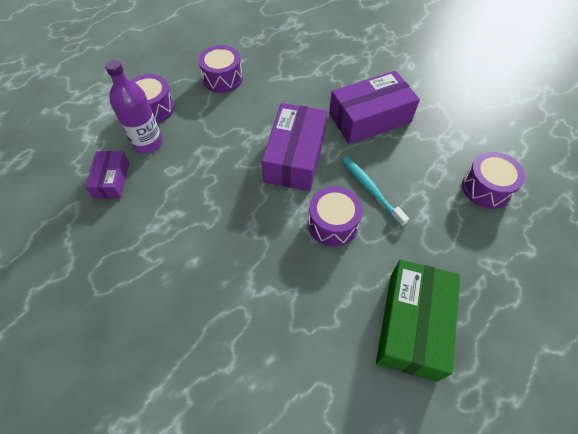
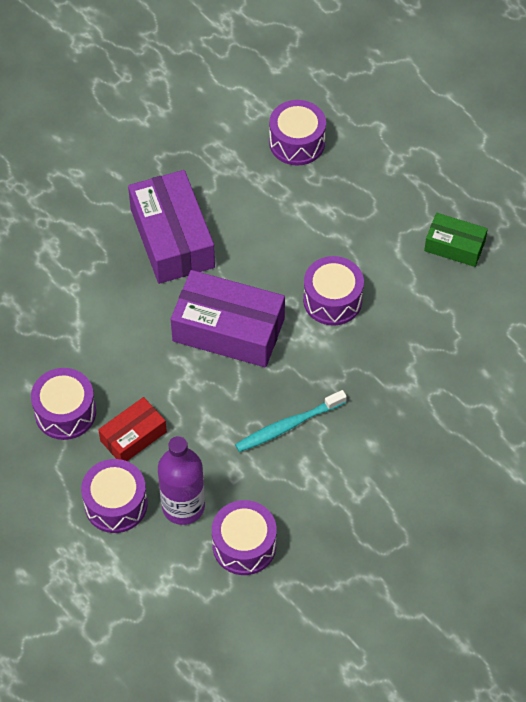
camera: 85 degrees left, 0 degrees up
(111, 180) = (244, 545): purple box -> purple drum
(204, 112) = (133, 436): none -> red box
(371, 189) = (288, 255): turquoise toothbrush -> turquoise toothbrush (288, 426)
(412, 325) = (454, 246): green box -> green box, size x0.56

